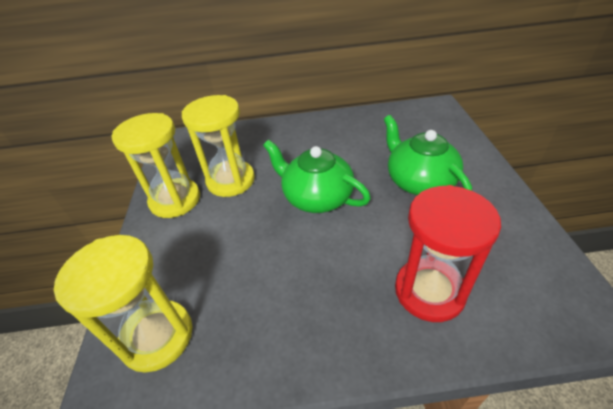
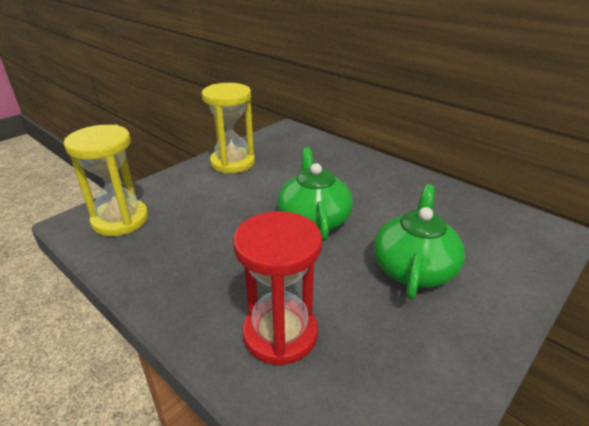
camera: 45 degrees right, 10 degrees down
(231, 180) = (279, 173): yellow hourglass -> none

